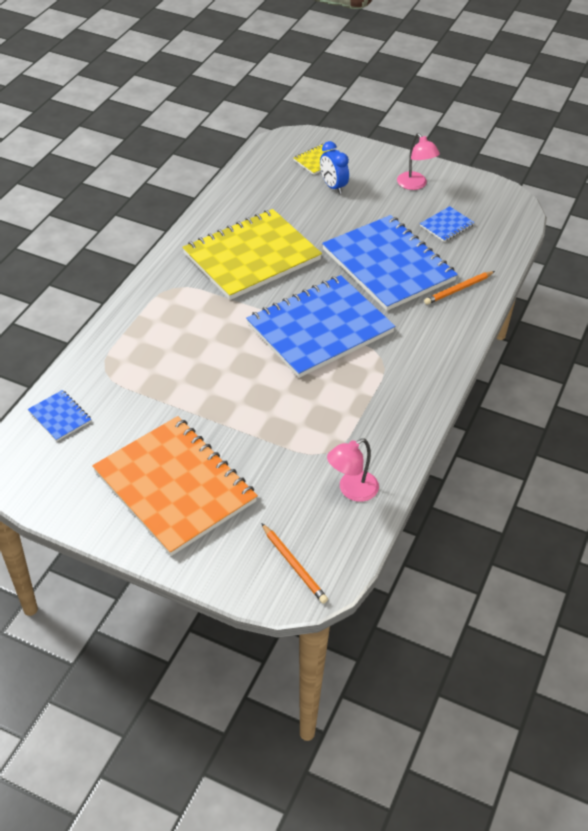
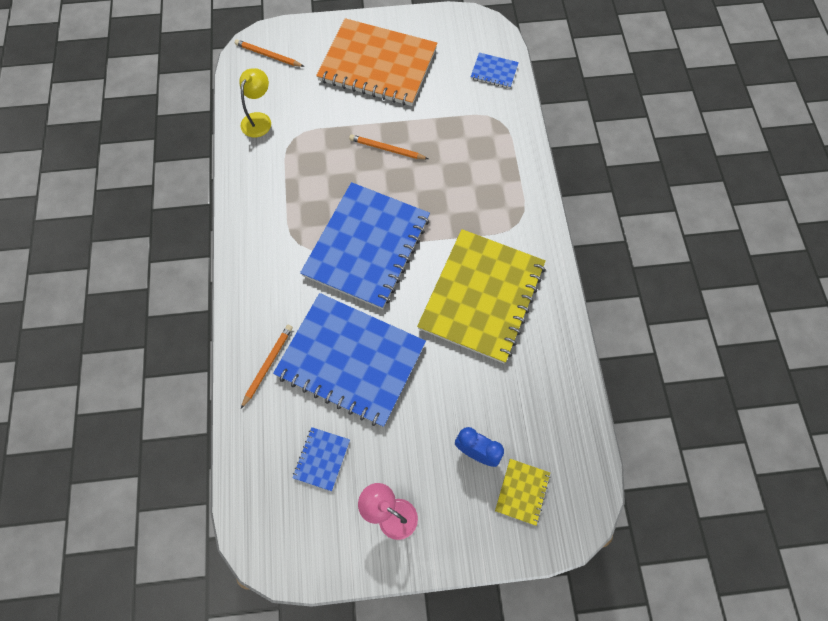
camera: 150 degrees right, 20 degrees up
(237, 396) = (387, 149): none -> orange pencil
(351, 490) = (259, 119): pink lamp -> yellow lamp

